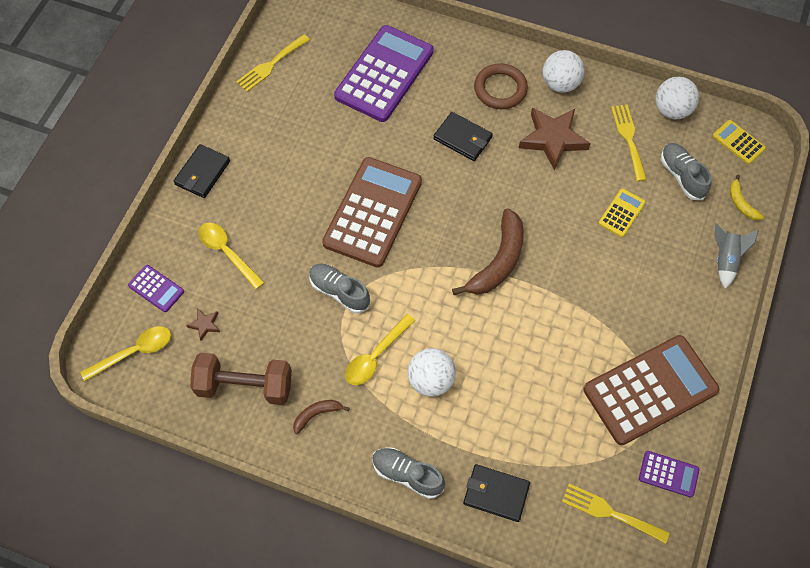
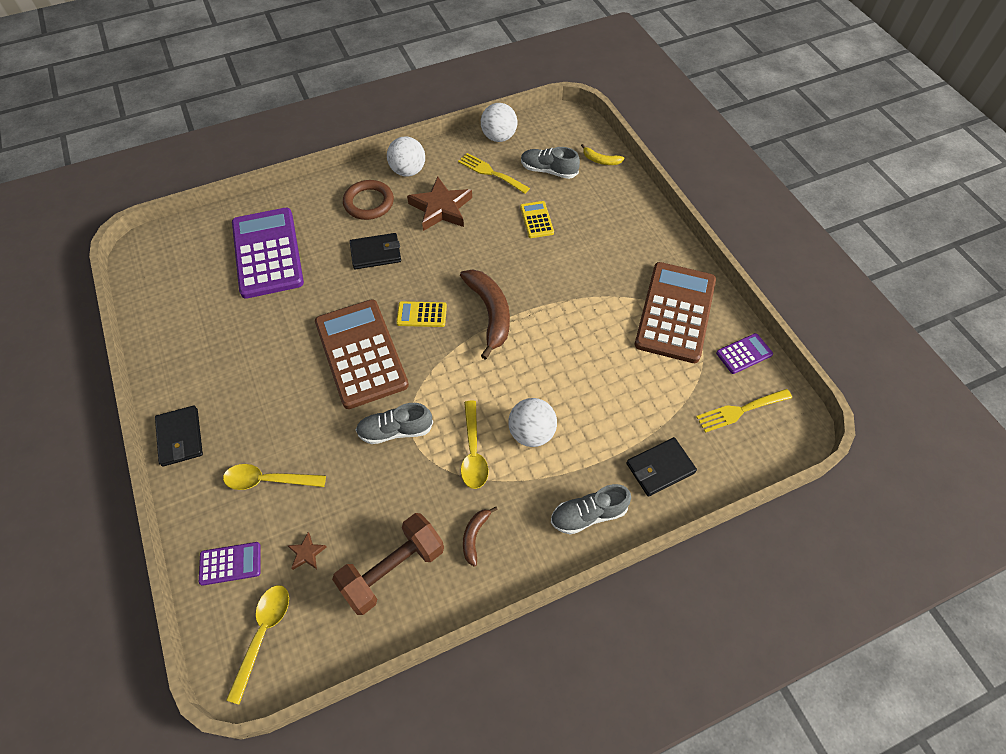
camera: 45 degrees left, 5 degrees down
(270, 65) = (160, 312): yellow fork -> none
(725, 260) = (629, 199): grey rocket -> none
(738, 142) = (559, 127): yellow calculator -> yellow calculator (421, 314)

